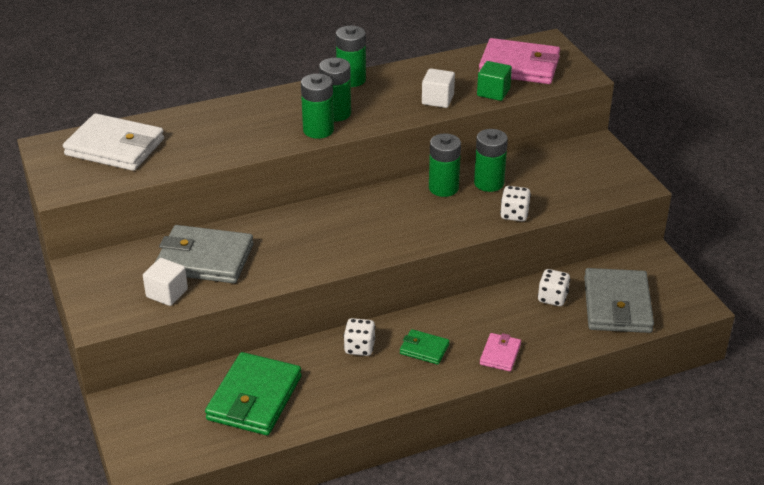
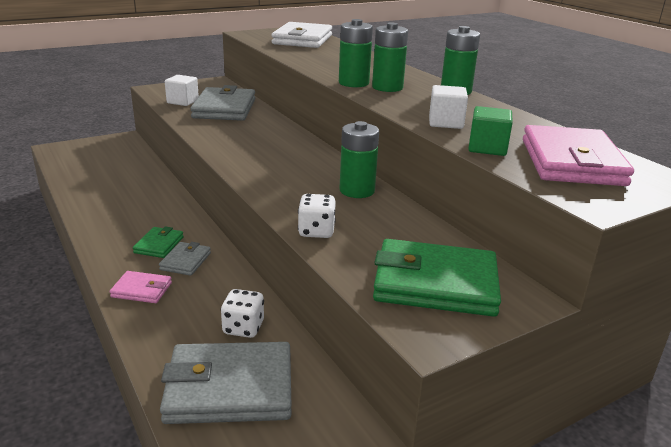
camera: 80 degrees right, 10 degrees down
(254, 398) = (113, 177): green wallet -> green wallet (435, 283)
(359, 347) = (167, 214): white dice -> none
(455, 331) = (186, 261): none -> grey wallet
(489, 183) = (378, 215): green battery -> none

